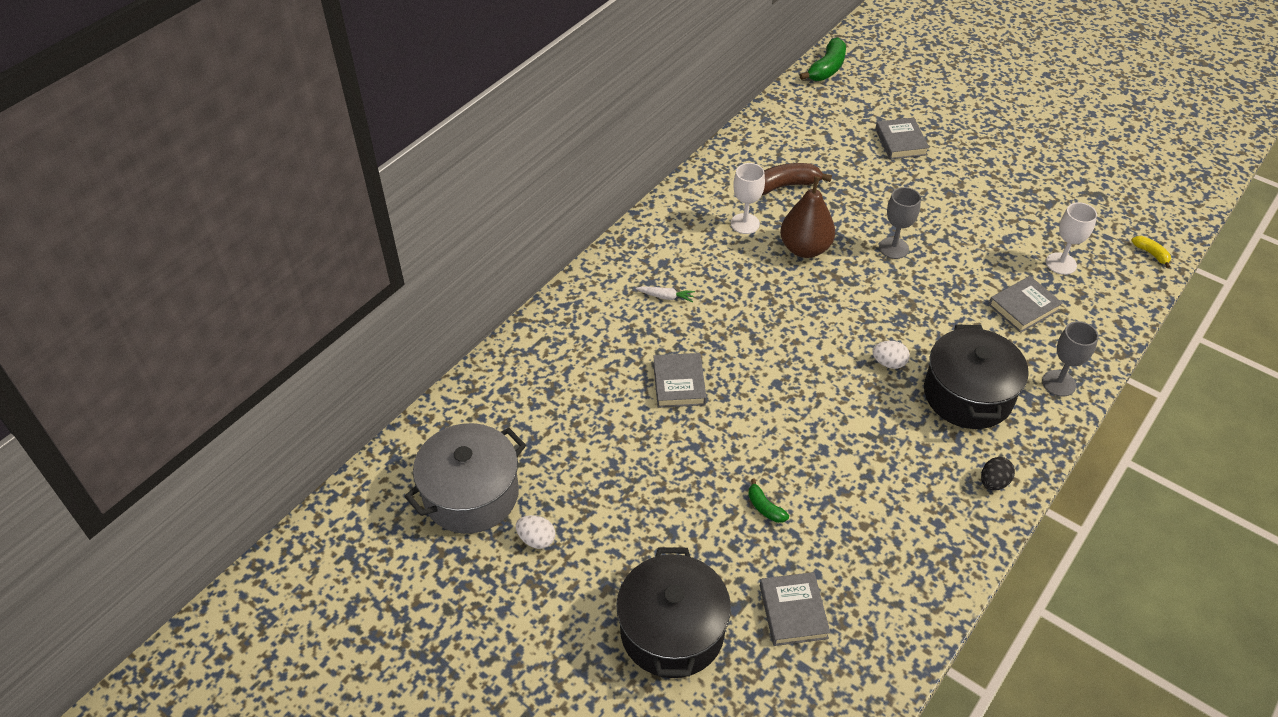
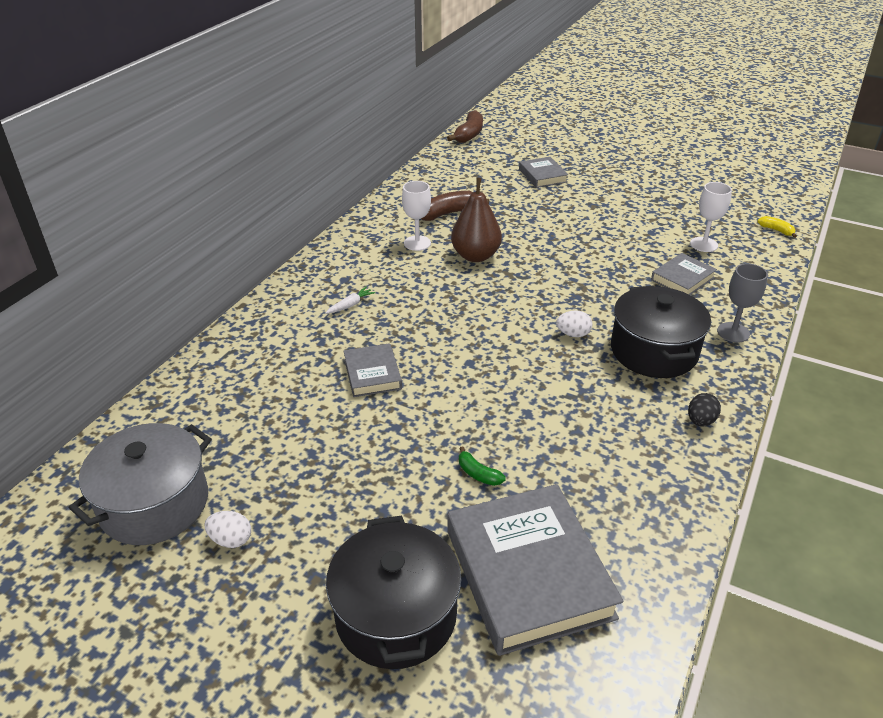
camera: 10 degrees left, 10 degrees down
(666, 297) = (350, 305): white carrot -> white carrot turned 45 degrees counterclockwise
(793, 611) = (528, 573): grey book -> grey book, size x1.98
(827, 68) = (469, 135): green banana -> brown banana
(893, 248) = (555, 248): grey goblet -> none

